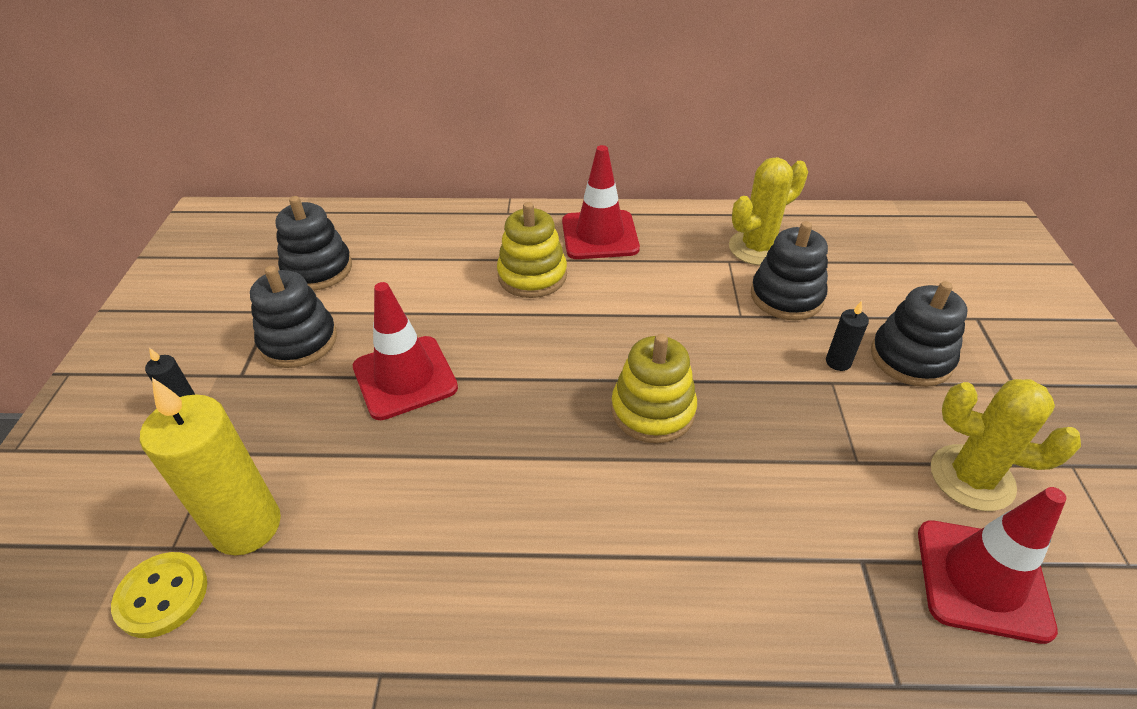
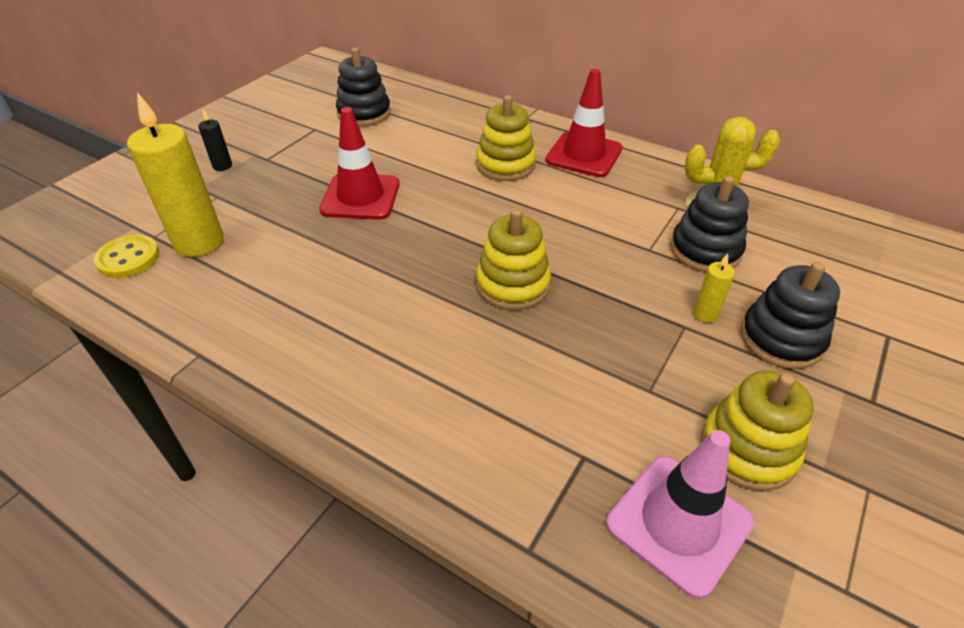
camera: 30 degrees right, 0 degrees up
(299, 341) = (315, 152): black stacking toy -> none
(838, 362) = (705, 314): black candle -> yellow candle
(971, 478) = (748, 449): yellow cactus -> yellow stacking toy
(982, 579) = (679, 523): red traffic cone -> pink traffic cone

